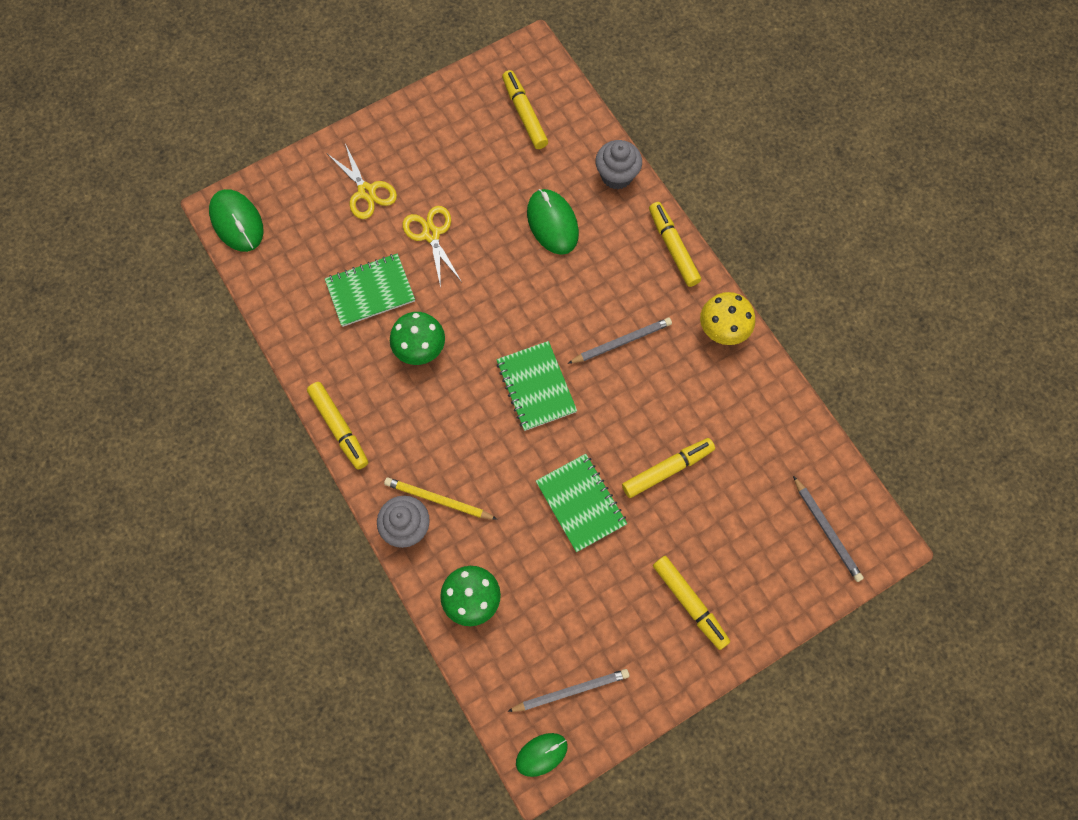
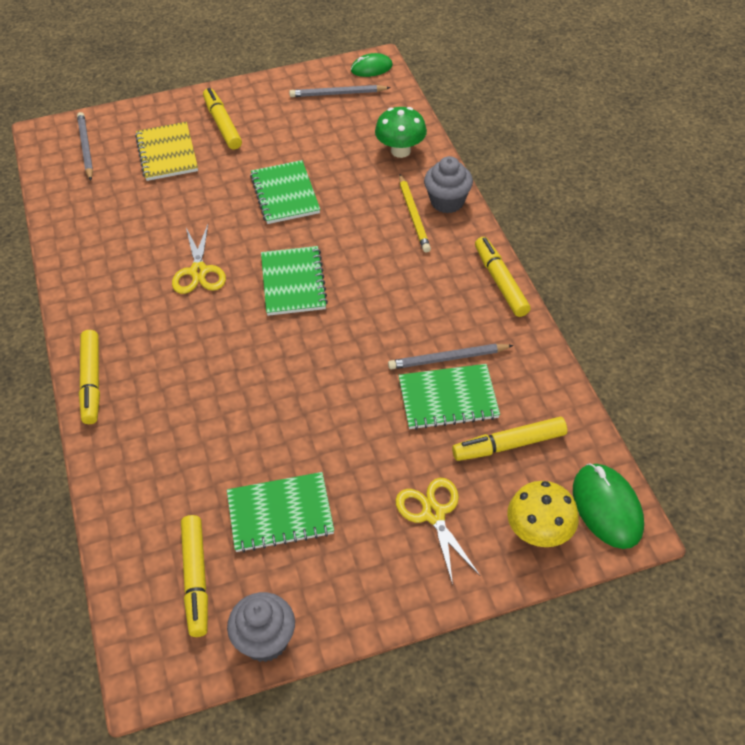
camera: 165 degrees left, 20 degrees down
(420, 349) = (403, 334): green mushroom -> none
(431, 234) = (363, 447): yellow scissors -> yellow scissors (198, 272)
(438, 500) = (413, 215): yellow pencil -> yellow pencil turned 45 degrees clockwise
(480, 170) = (280, 514): none -> green notebook
(552, 223) = (215, 433): green mouse -> none
(616, 175) = (114, 473): grey cupcake -> grey cupcake (265, 640)
(621, 342) = (192, 305): grey pencil -> grey pencil (448, 358)
(667, 469) = (197, 204): yellow marker -> yellow marker (509, 445)
(723, 329) = (84, 298): yellow mushroom -> yellow mushroom (539, 532)
(732, 540) = (167, 153): none -> yellow notebook

